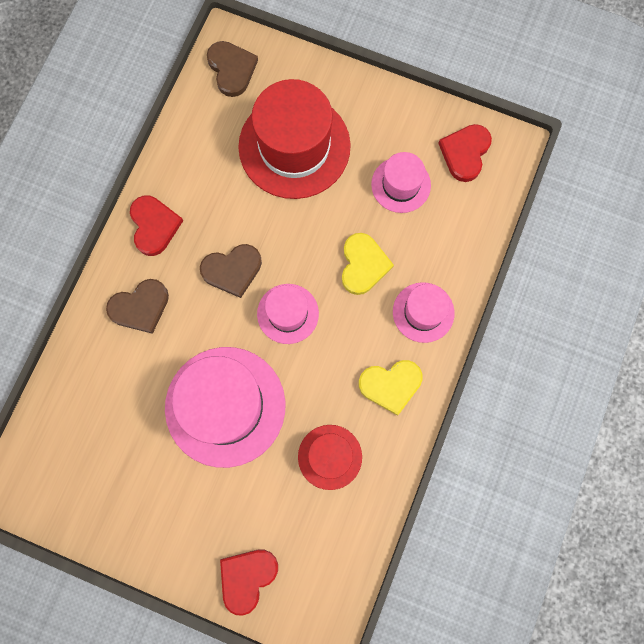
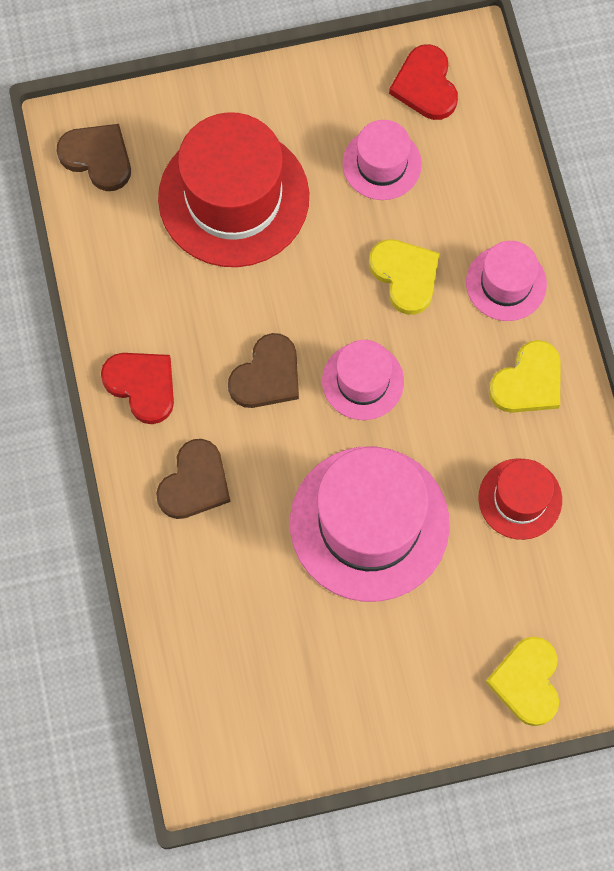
camera: 35 degrees left, 5 degrees down
(247, 578) = (527, 682): red heart -> yellow heart

